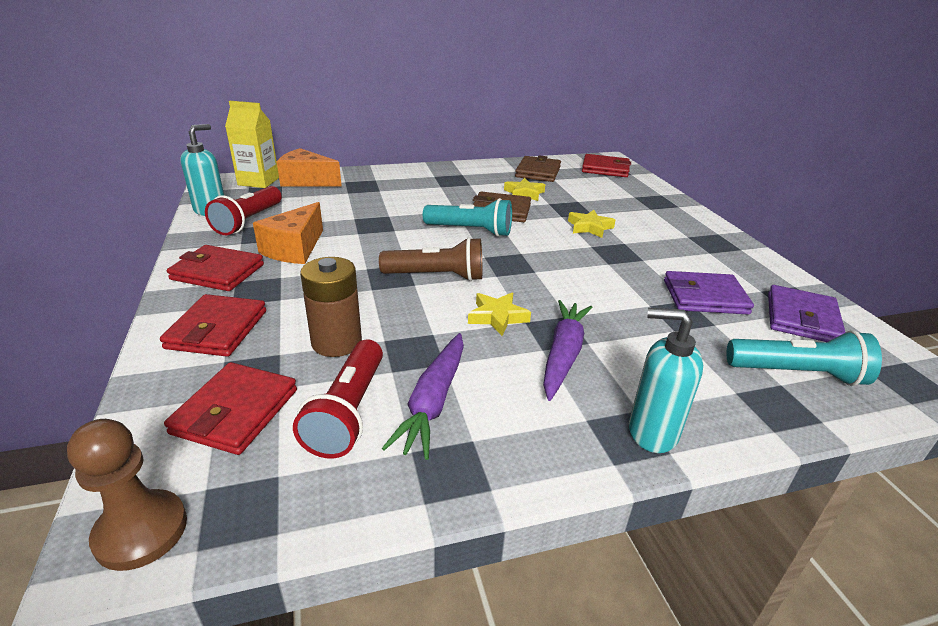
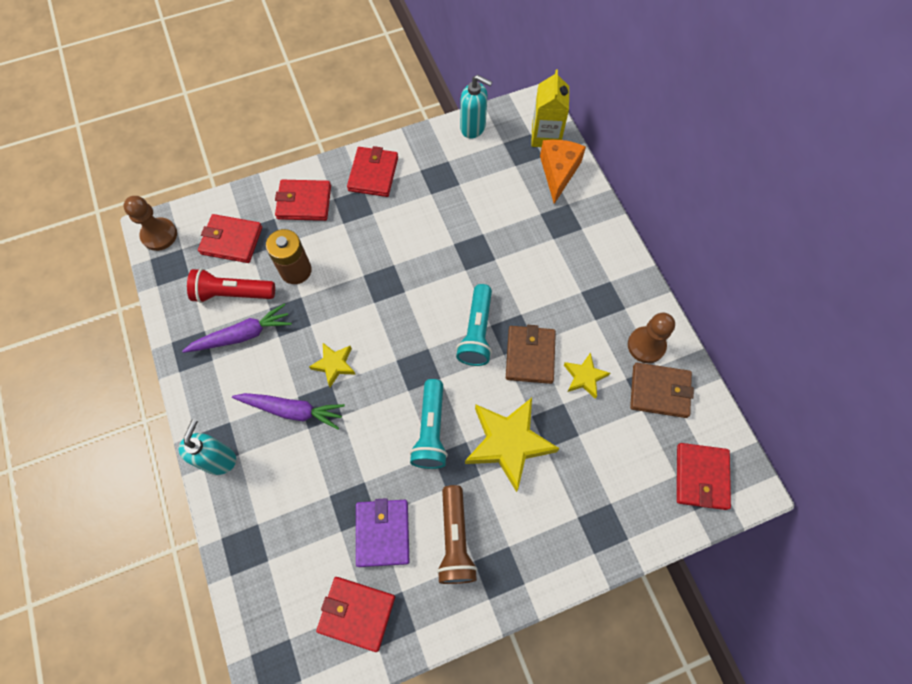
camera: 85 degrees right, 35 degrees up
(249, 221) = (458, 161): red flashlight -> none
(295, 249) = (416, 208): orange cheese -> none
(433, 401) = (242, 335): purple carrot -> purple carrot turned 150 degrees clockwise
(437, 276) = (388, 316): brown flashlight -> brown flashlight (455, 540)
(498, 171) = (646, 345): none -> brown pawn
(589, 227) = (508, 443): yellow star -> yellow star, size x1.94
(797, 373) = (280, 578): turquoise flashlight -> turquoise flashlight (431, 430)
(802, 318) = (356, 613): purple wallet -> red wallet

